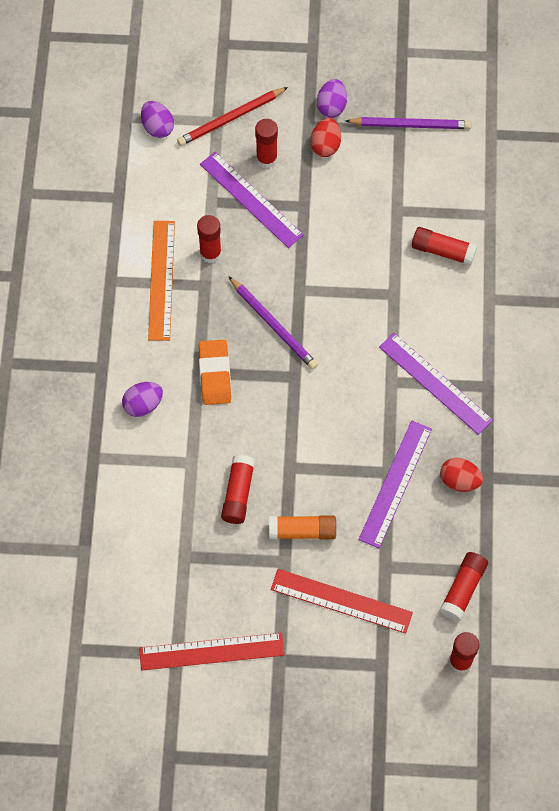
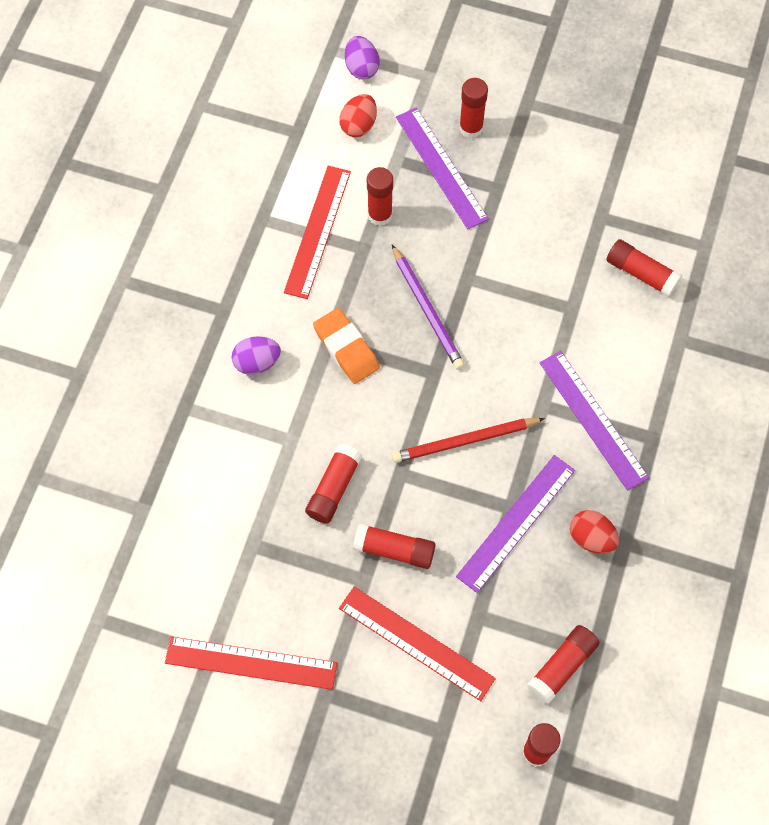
camera: 15 degrees right, 0 degrees up
(162, 280) = (318, 231): orange ruler -> red ruler
(215, 374) = (346, 348): orange eraser -> orange eraser turned 45 degrees counterclockwise
(231, 118) = (444, 76): red pencil -> red pencil (465, 441)
(302, 531) = (394, 550): orange glue stick -> red glue stick
(325, 145) = (540, 128): red egg -> red egg (358, 125)
(331, 106) = (558, 88): purple egg -> none
(410, 125) = (641, 128): purple pencil -> none

